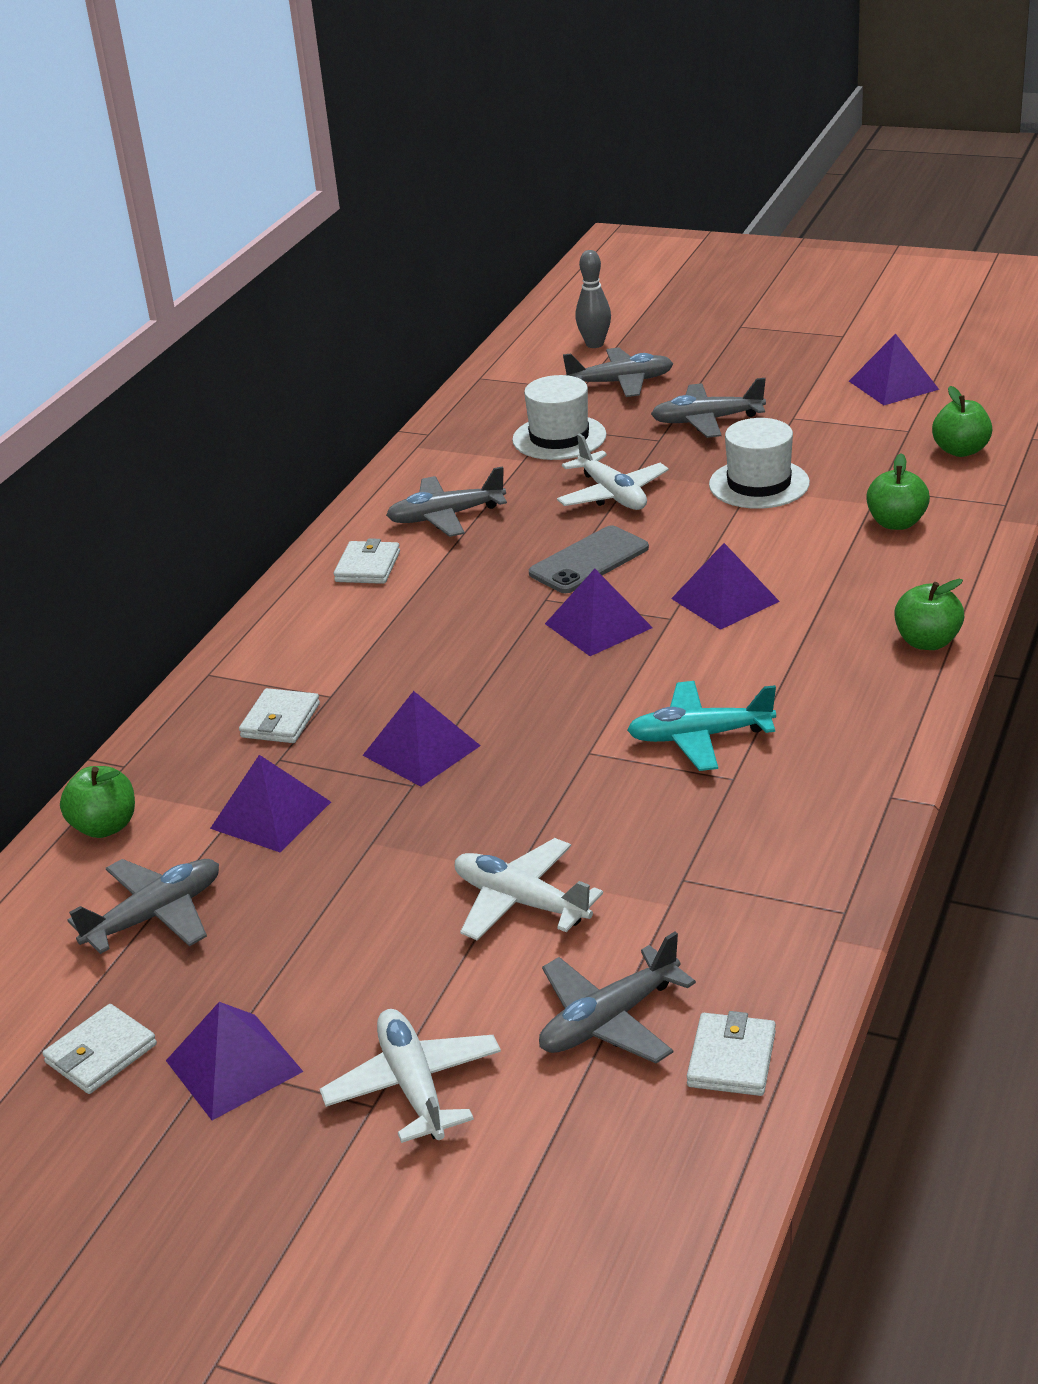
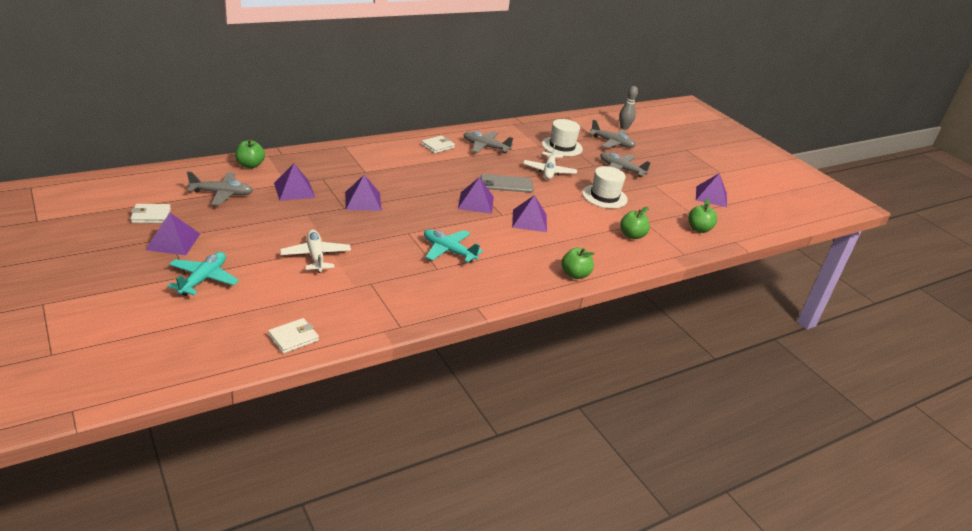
camera: 30 degrees right, 0 degrees up
(280, 720) = (340, 169): white wallet -> none
(414, 1086) = (203, 279): white plane -> turquoise plane
(609, 1020) = (281, 302): grey plane -> none

